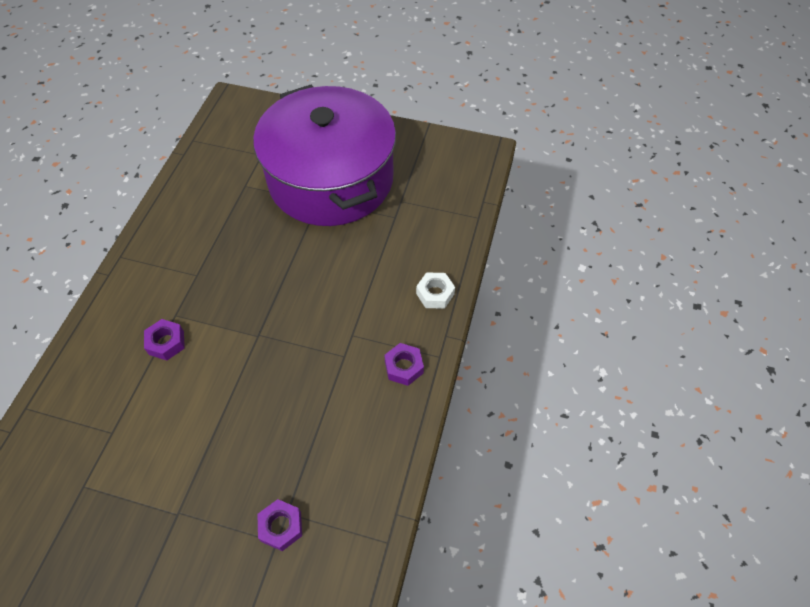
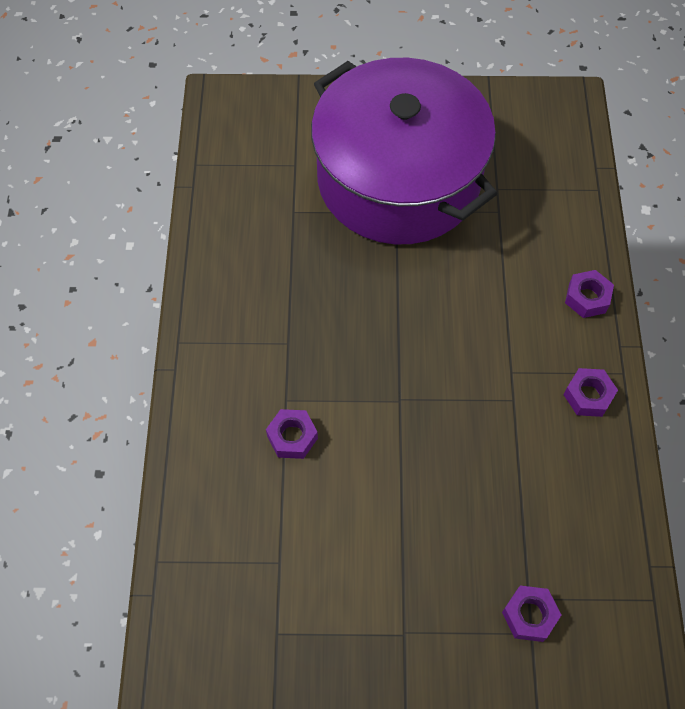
camera: 15 degrees left, 5 degrees up
(435, 294) = (587, 298): white nut -> purple nut

